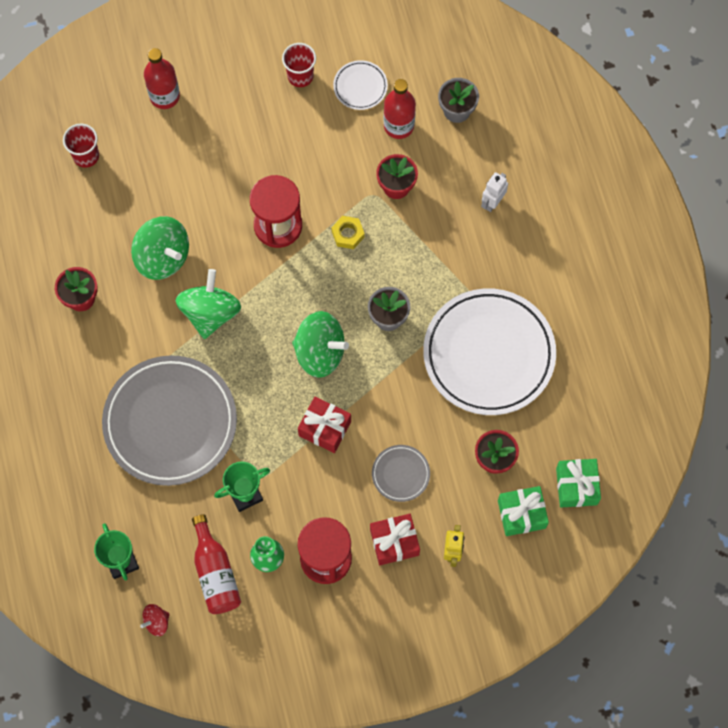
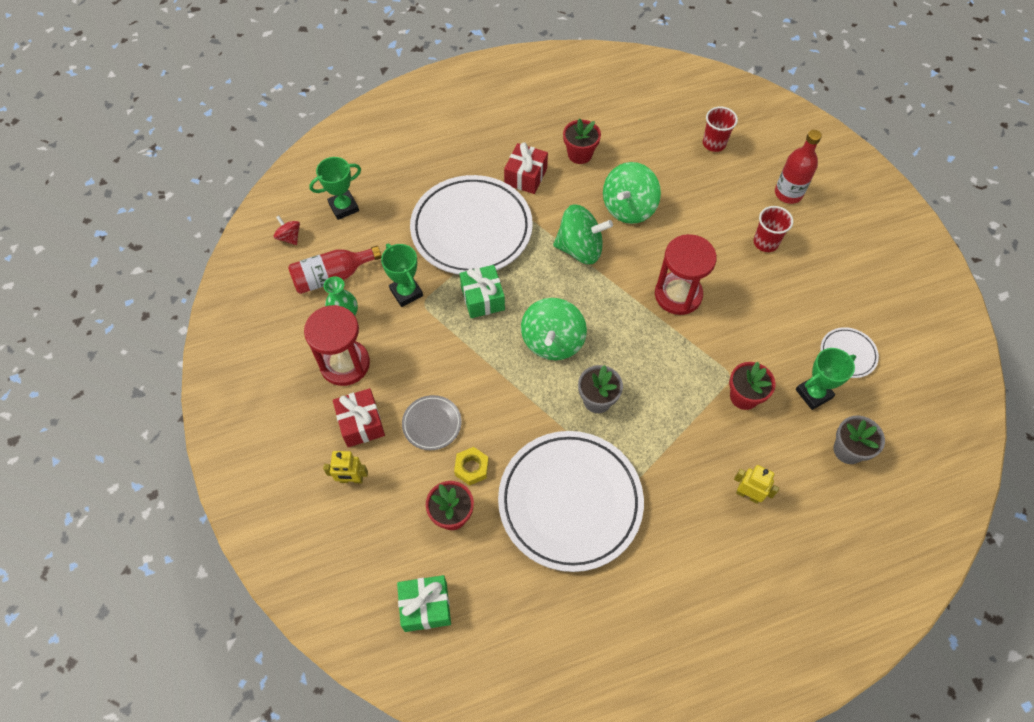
camera: 85 degrees right, 10 degrees down
(170, 422) = (471, 229): grey plate -> white plate
(300, 76) = (843, 300): red cup -> red cup (765, 242)
(324, 428) = (475, 352): red gift -> red gift (525, 176)
(348, 234) = (681, 356): yellow nut -> yellow nut (471, 468)
(398, 126) = (813, 394): red bottle -> green trophy
(492, 202) = (748, 495): white robot -> yellow robot
(521, 514) = (392, 547): green gift -> green gift (482, 298)

